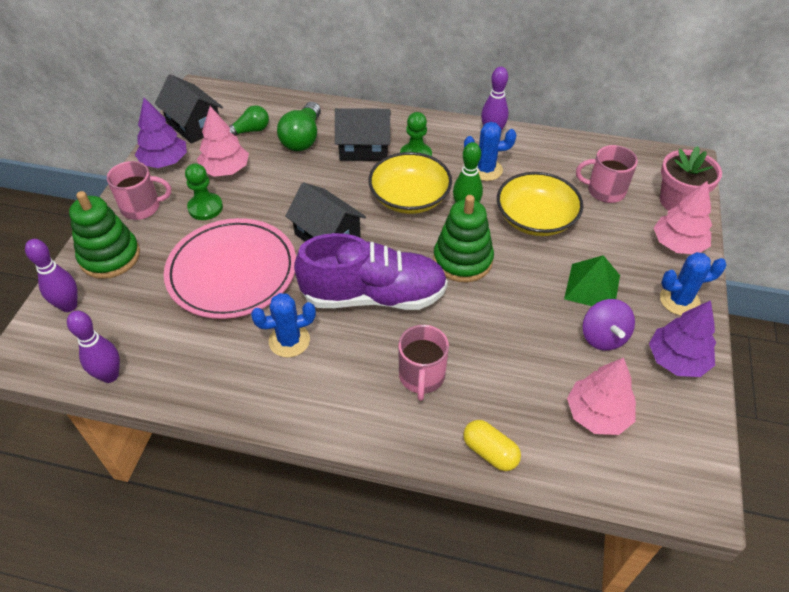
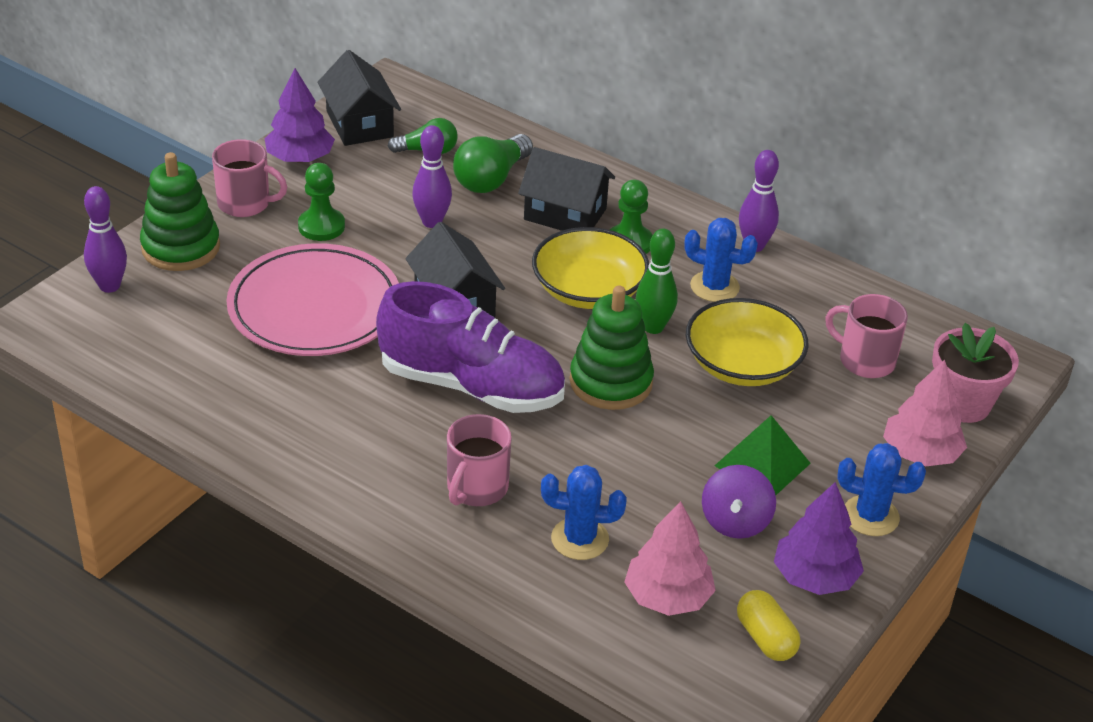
camera: 20 degrees right, 10 degrees down
(110, 375) = (120, 371): purple bowling pin -> purple bowling pin (432, 222)
(225, 170) = (370, 189): pink tree -> none
(289, 341) = (341, 401): blue cactus -> blue cactus (580, 539)
(490, 452) = (508, 588): yellow capsule -> yellow capsule (765, 638)

